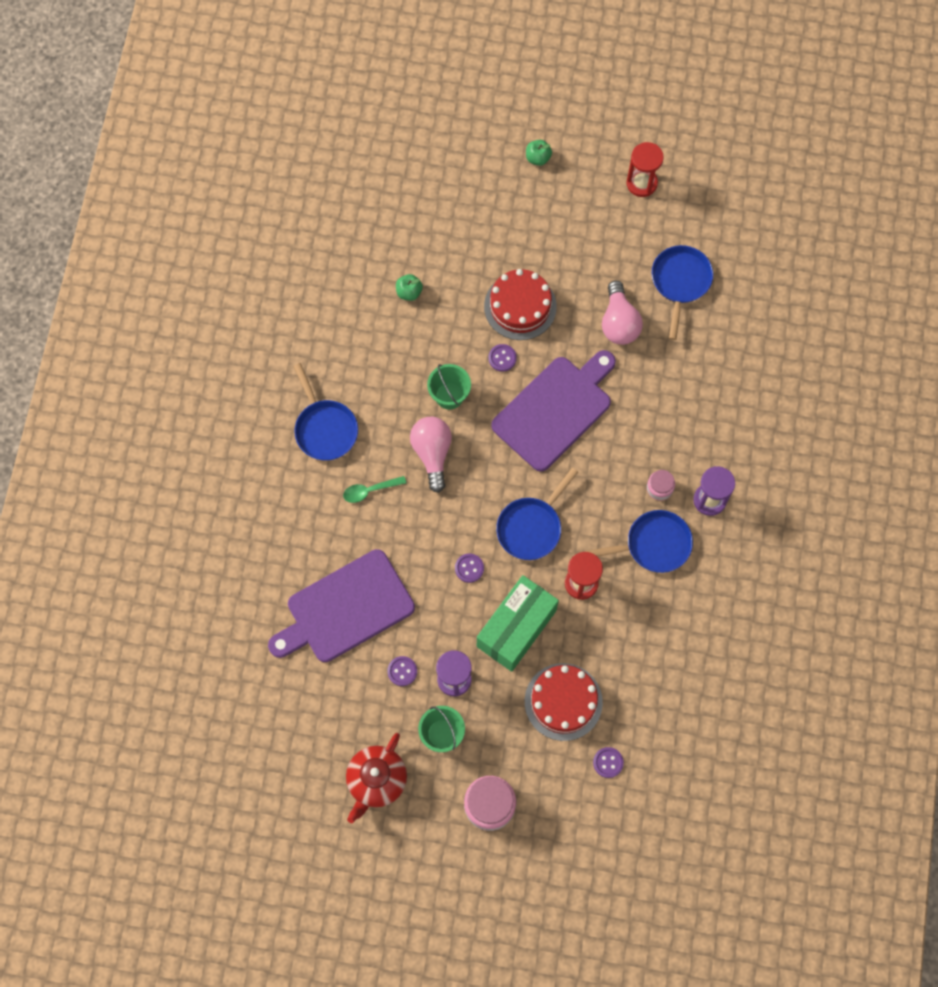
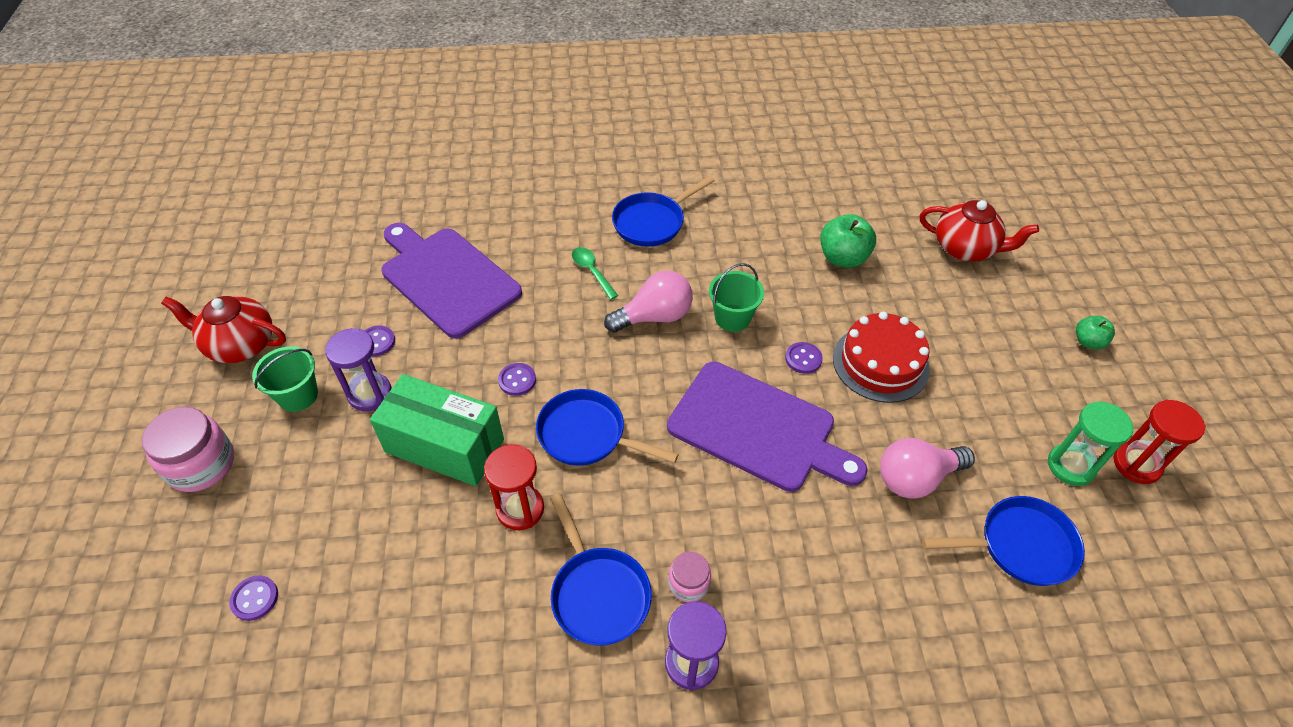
camera: 75 degrees right, 20 degrees down
(409, 292) = (842, 258): green apple -> green apple, size x1.68
(424, 197) = (965, 248): none -> red teapot
(563, 701) = (345, 521): red cake -> none
(633, 223) = (1070, 466): none -> green hourglass

